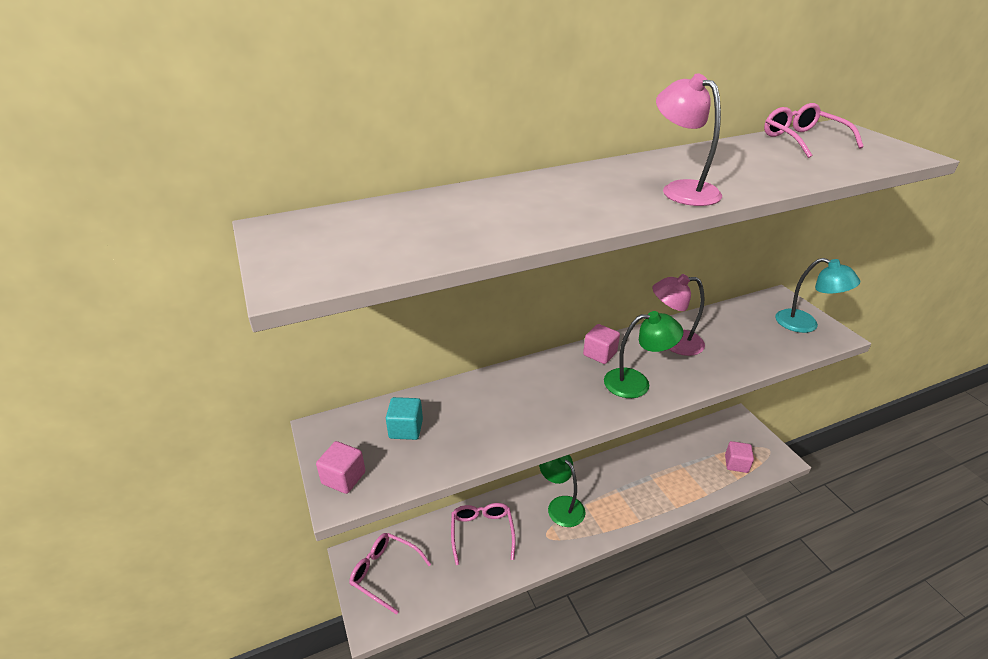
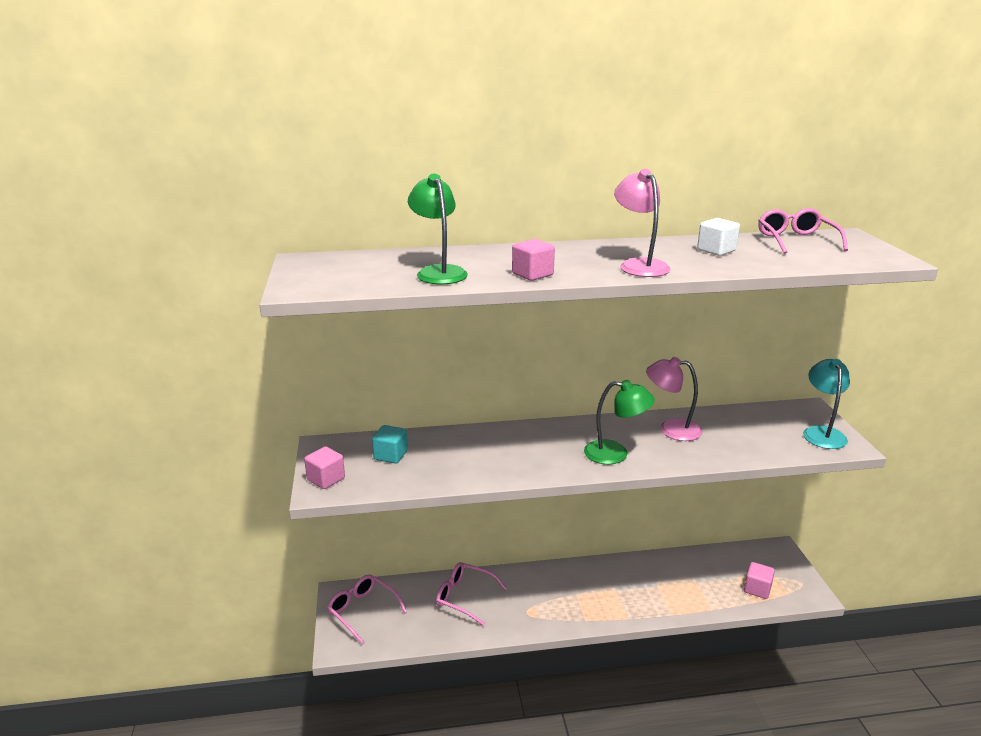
camera: 15 degrees right, 10 degrees down
(482, 532) = (464, 597): pink glasses -> pink glasses turned 75 degrees counterclockwise
(560, 505) = (551, 590): green lamp -> green lamp (438, 272)
(600, 354) = (593, 427): pink cube -> pink cube (532, 274)
(740, 160) = (716, 250): none -> white cube
(805, 324) = (822, 433): turquoise lamp -> turquoise lamp turned 135 degrees counterclockwise

